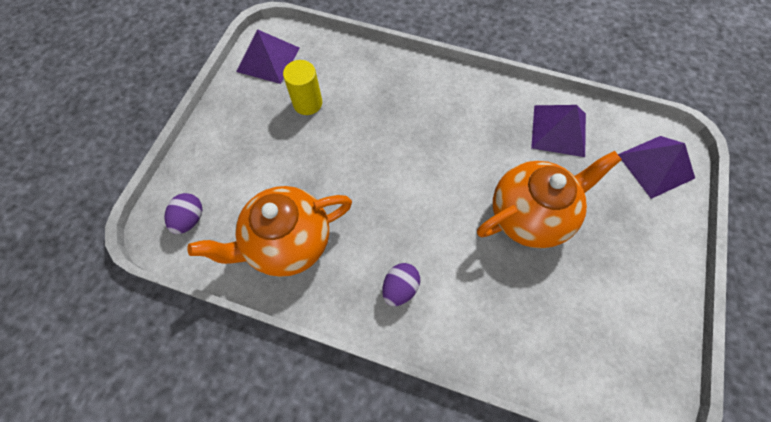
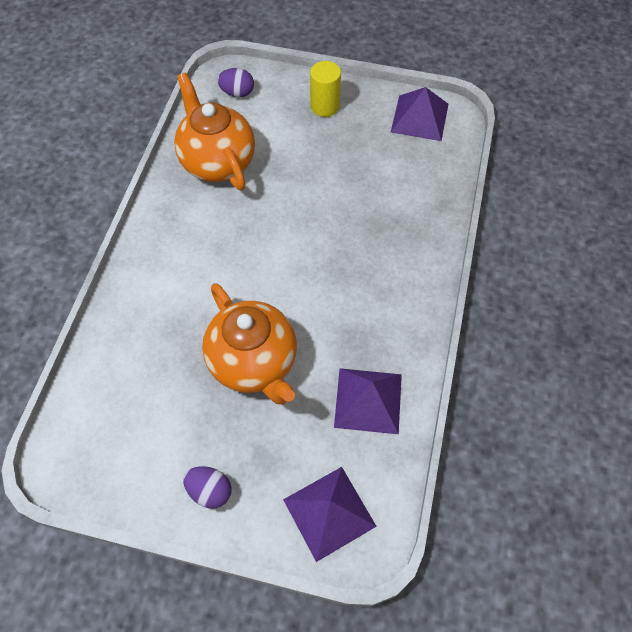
camera: 85 degrees right, 5 degrees down
(307, 103) = (369, 157): yellow cylinder -> yellow cylinder (325, 106)
(400, 288) = (175, 249): purple egg -> purple egg (210, 491)

